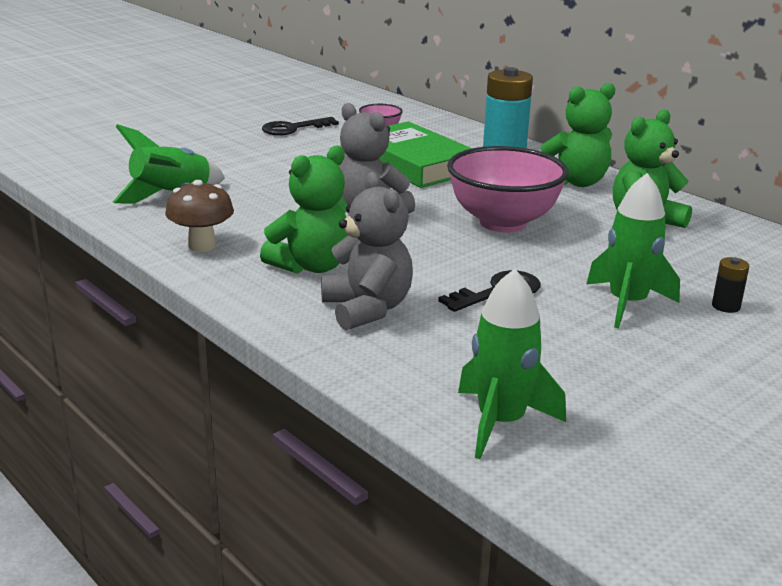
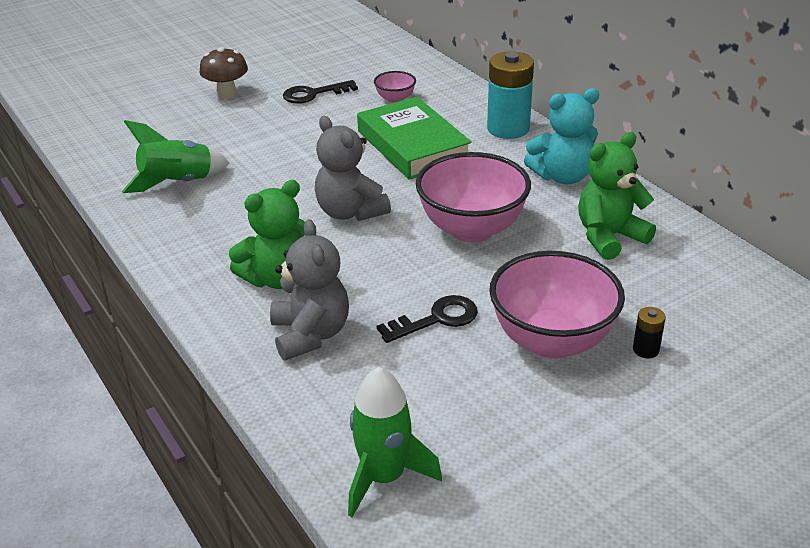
camera: 10 degrees right, 10 degrees up
(202, 246) = (188, 248): brown mushroom -> brown mushroom (227, 94)
(575, 182) = (562, 176): green teddy bear -> turquoise teddy bear
(627, 304) = (551, 341): green rocket -> pink bowl

